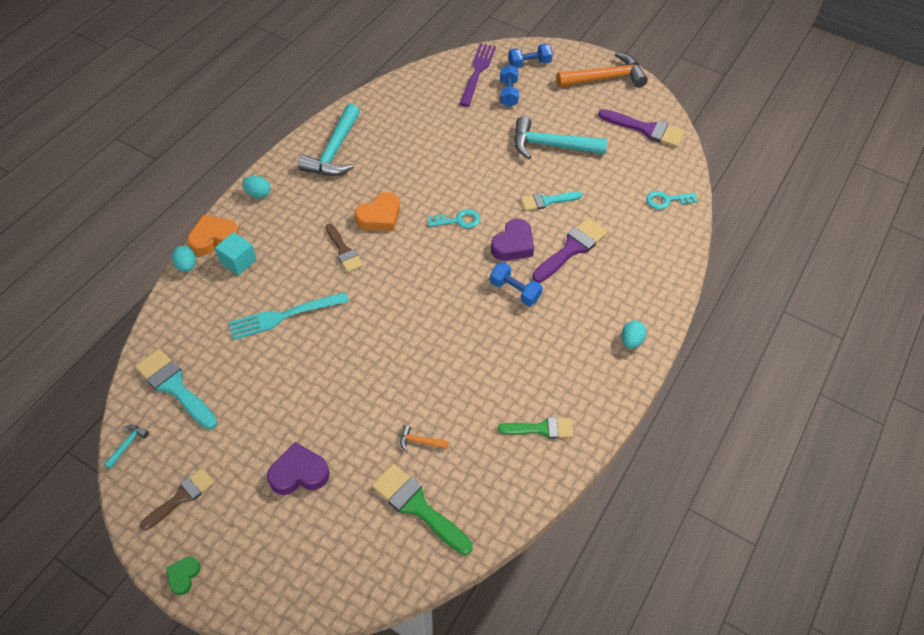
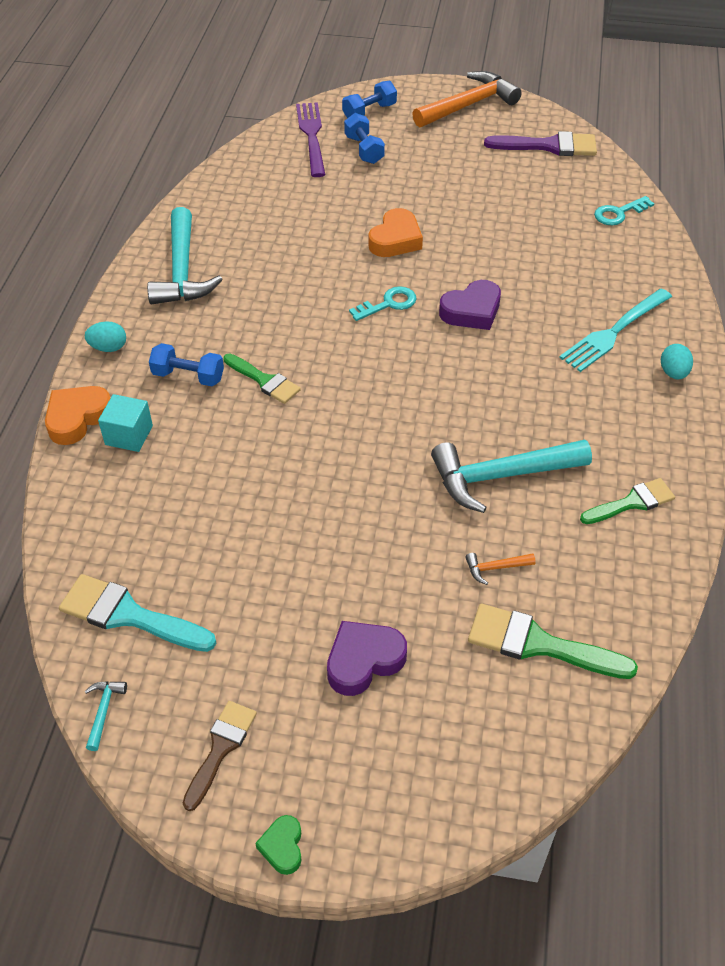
camera: 20 degrees left, 5 degrees down
(187, 266) = (59, 462): turquoise egg -> none
(284, 316) = (231, 480): turquoise fork -> turquoise fork (614, 332)
(344, 251) = (264, 381): brown brush -> green brush
(380, 216) = (287, 328): orange heart -> orange heart (395, 239)
(513, 244) = (472, 311): purple heart -> purple heart turned 45 degrees clockwise
(515, 291) = (505, 361): blue dumbbell -> blue dumbbell (188, 376)
(547, 201) = (482, 252): turquoise brush -> none
(551, 146) = (449, 192): turquoise hammer -> turquoise hammer (500, 476)
(572, 248) = (543, 295): purple brush -> none

